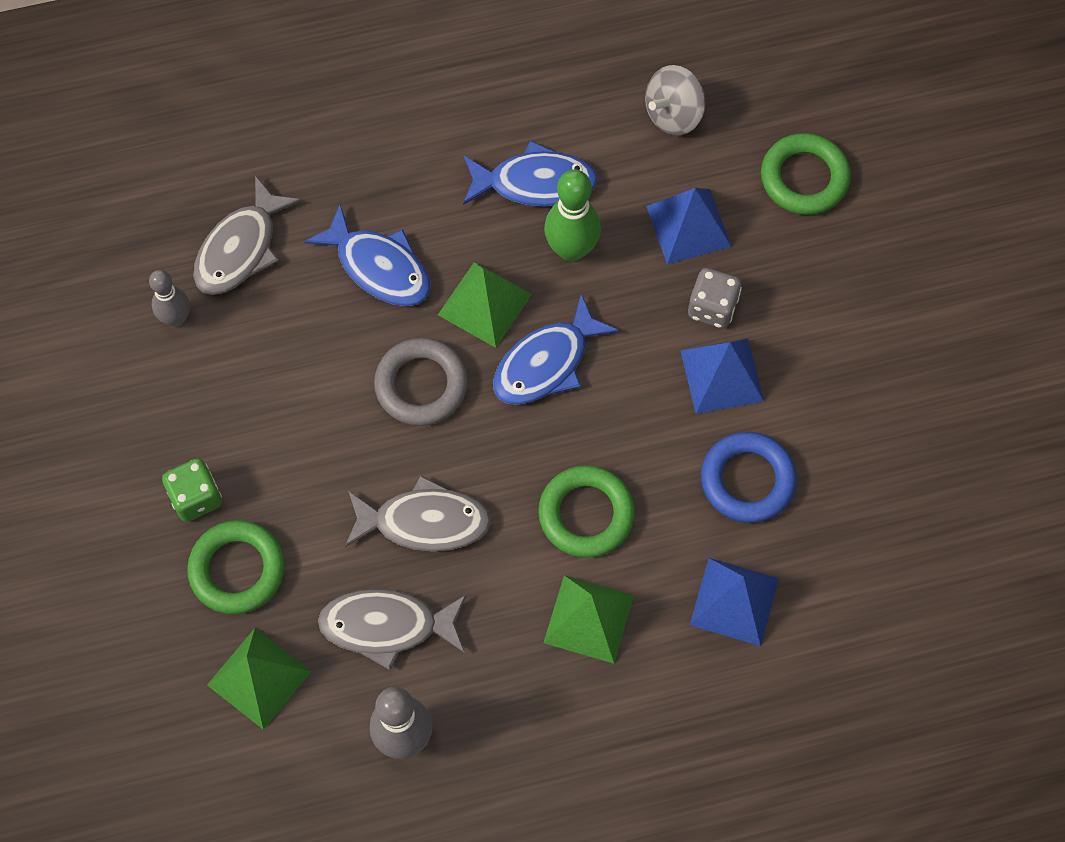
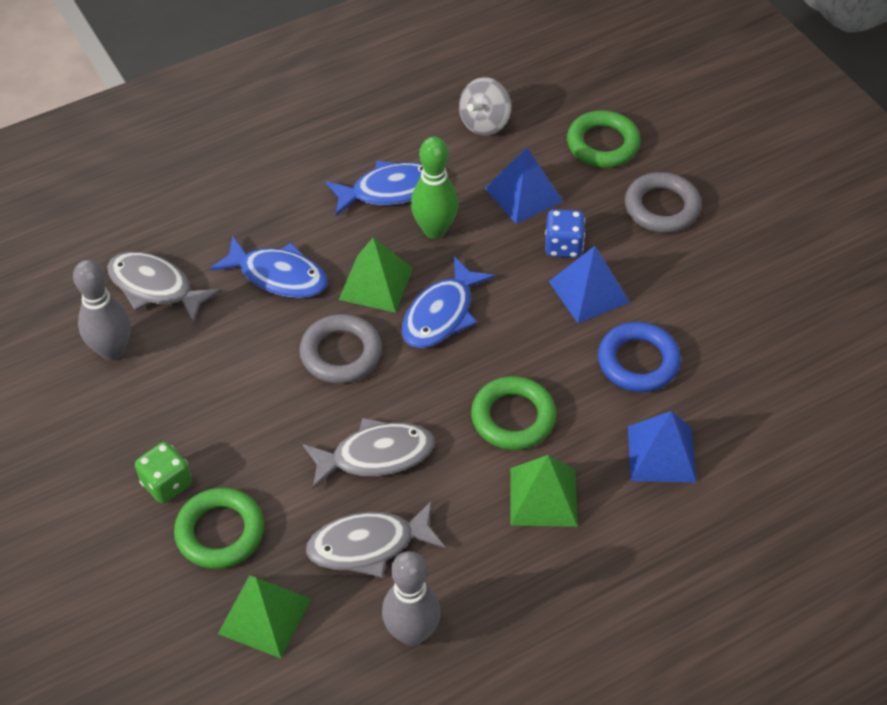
camera: 15 degrees left, 15 degrees down
(176, 318) = (112, 350): grey bowling pin -> grey bowling pin, size x1.52
(241, 248) = (155, 287): grey fish -> grey fish turned 105 degrees clockwise
(712, 307) = (563, 246): grey dice -> blue dice
(844, 284) = (661, 207): none -> grey ring

